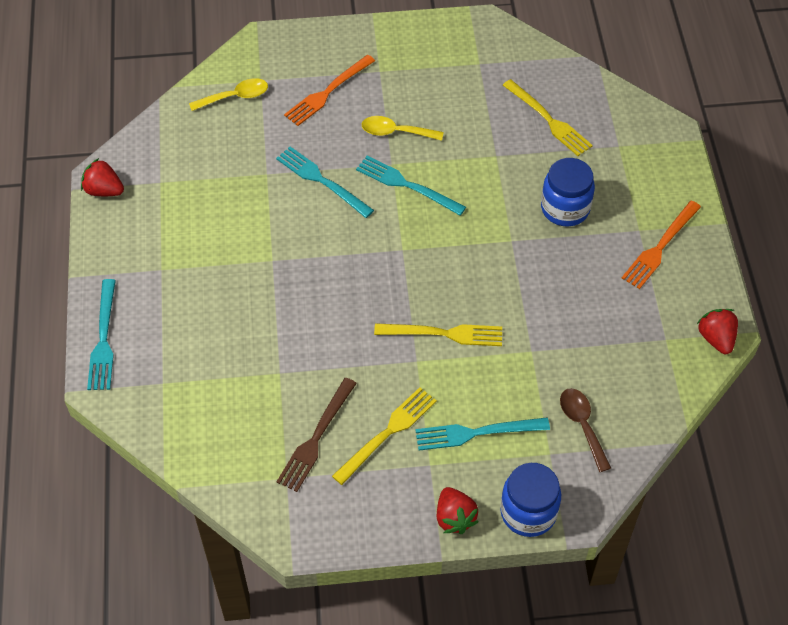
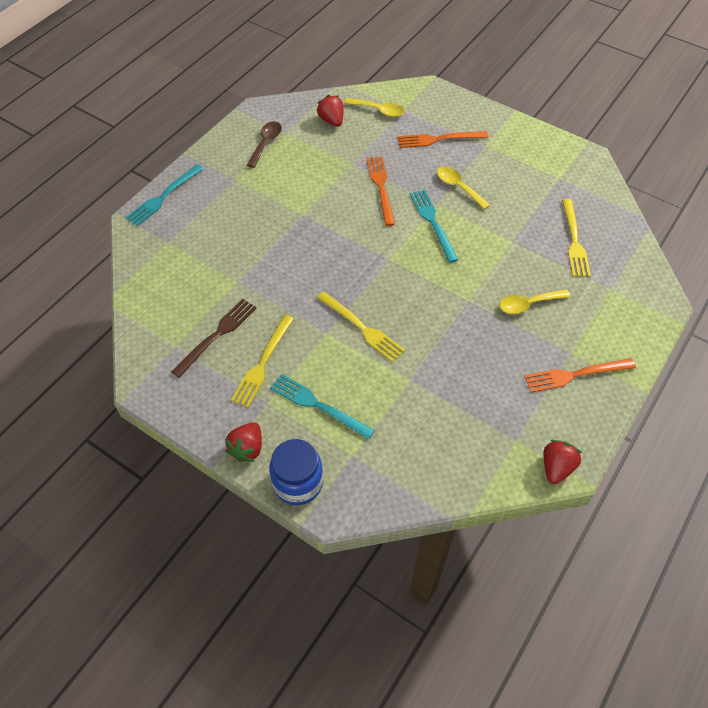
camera: 40 degrees right, 0 degrees up
(104, 190) = (250, 118): red strawberry -> red strawberry (331, 120)
(316, 438) = (217, 335): brown fork -> brown fork turned 150 degrees clockwise
(321, 180) = (381, 187): turquoise fork -> orange fork
(387, 433) = (262, 363): yellow fork -> yellow fork turned 120 degrees clockwise
(565, 208) = (528, 304): blue jar -> yellow spoon
(582, 425) = (394, 454): brown spoon -> brown spoon (266, 143)

